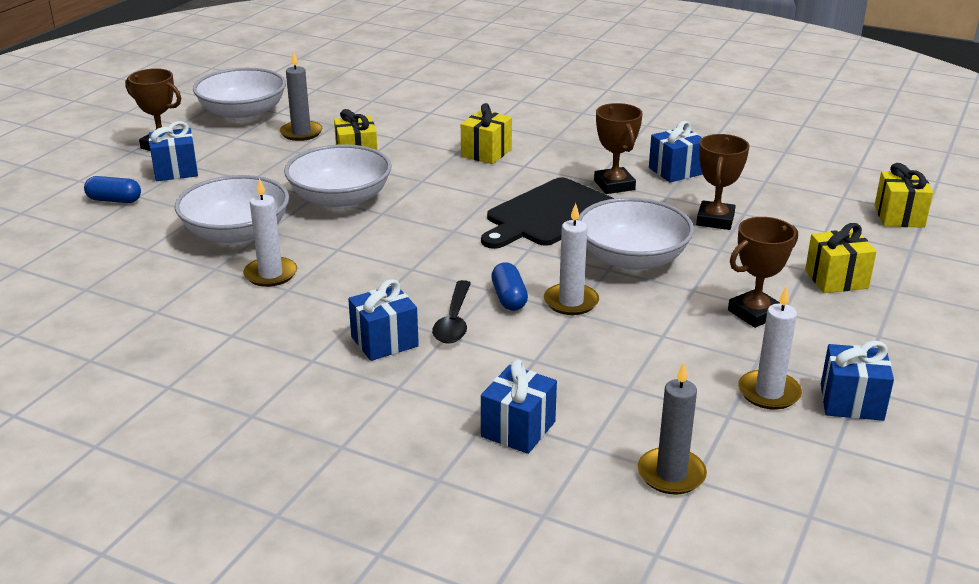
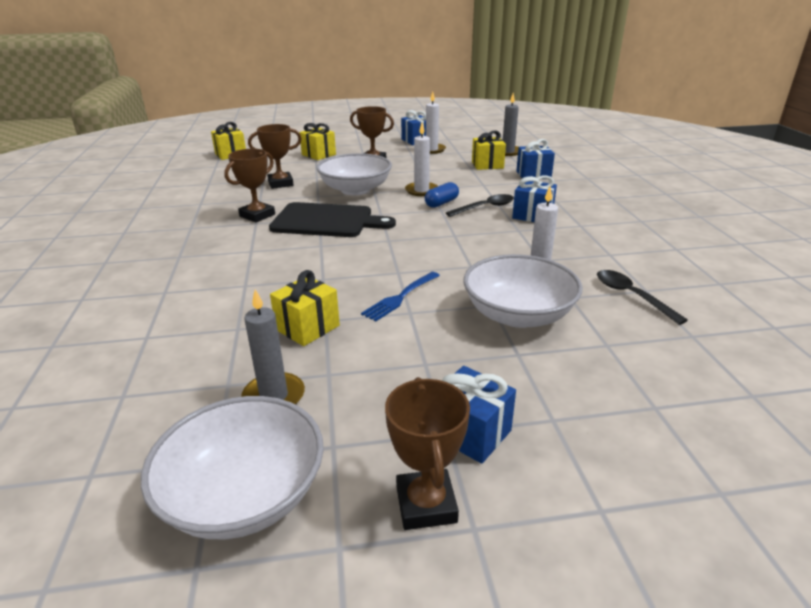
camera: 125 degrees left, 0 degrees up
(114, 200) = (585, 431): blue capsule -> none
(164, 297) = (631, 296): none -> black spoon
(340, 199) = (400, 297): white bowl -> blue fork
(486, 153) = (238, 272): yellow gift -> yellow gift (487, 165)
(675, 171) = (214, 205): blue gift -> none

